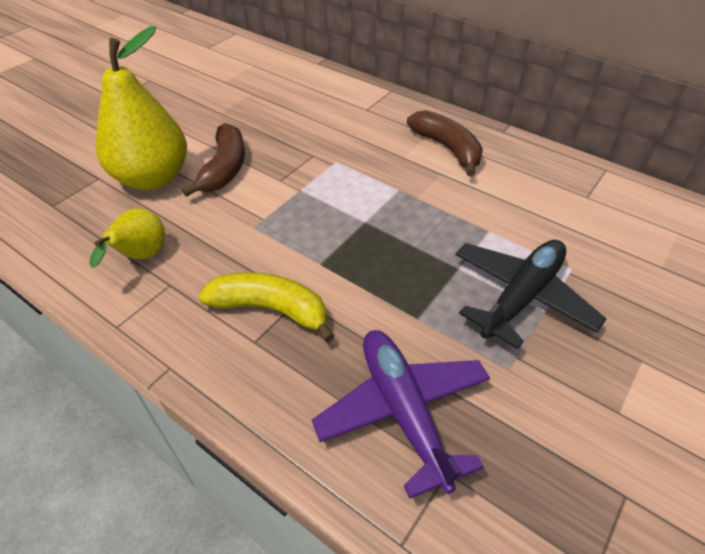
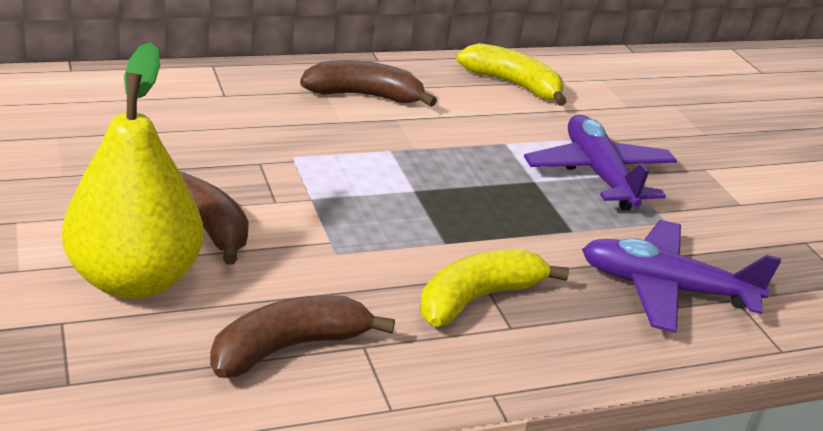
camera: 60 degrees left, 15 degrees down
(141, 257) = (289, 347): yellow pear -> brown banana
(521, 297) = (598, 174): black plane -> purple plane
(579, 195) = (512, 84): none -> yellow banana

